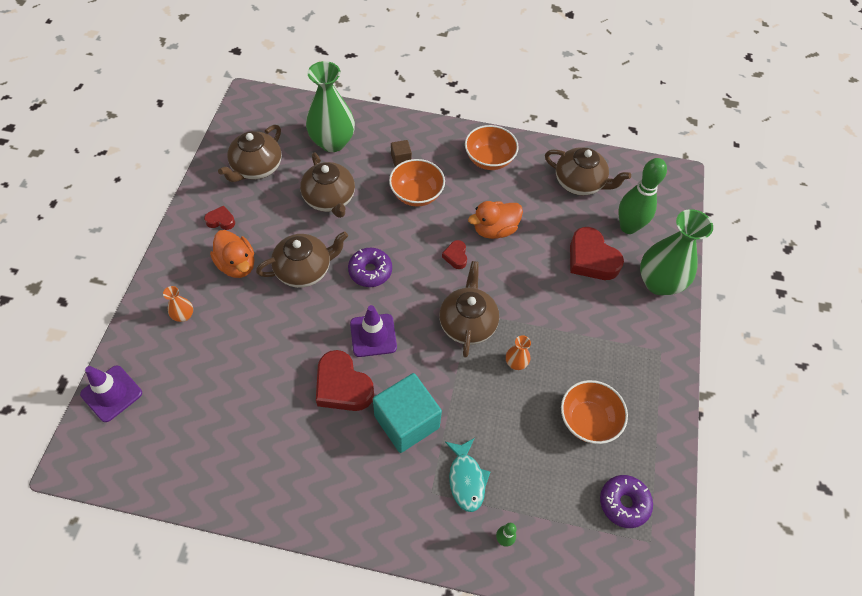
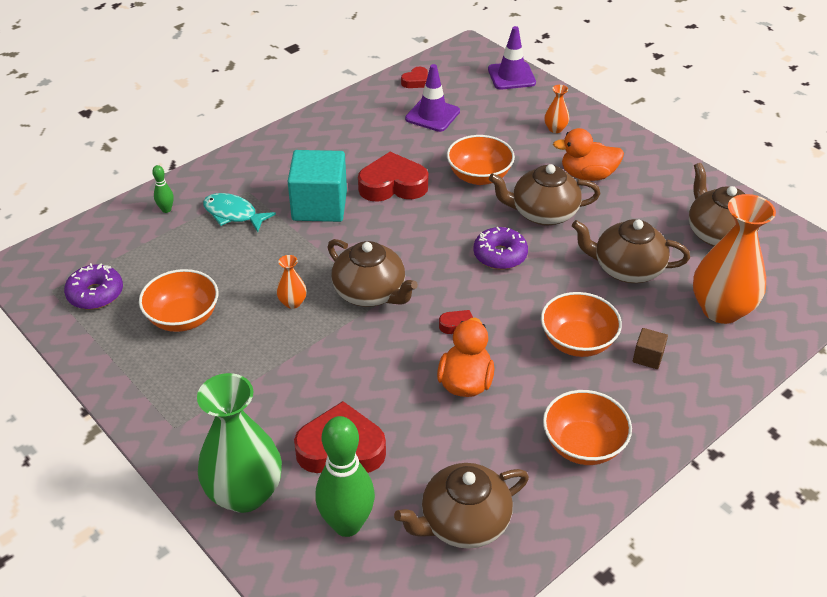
camera: 130 degrees right, 15 degrees down
(221, 220) = (655, 184): red heart -> red heart (416, 81)
(288, 333) = (479, 176): none -> orange bowl
(304, 270) = (543, 213): brown teapot -> brown teapot turned 75 degrees clockwise
(332, 142) = (721, 310): green vase -> orange vase
(373, 335) = (424, 224): purple traffic cone -> purple traffic cone (432, 115)

